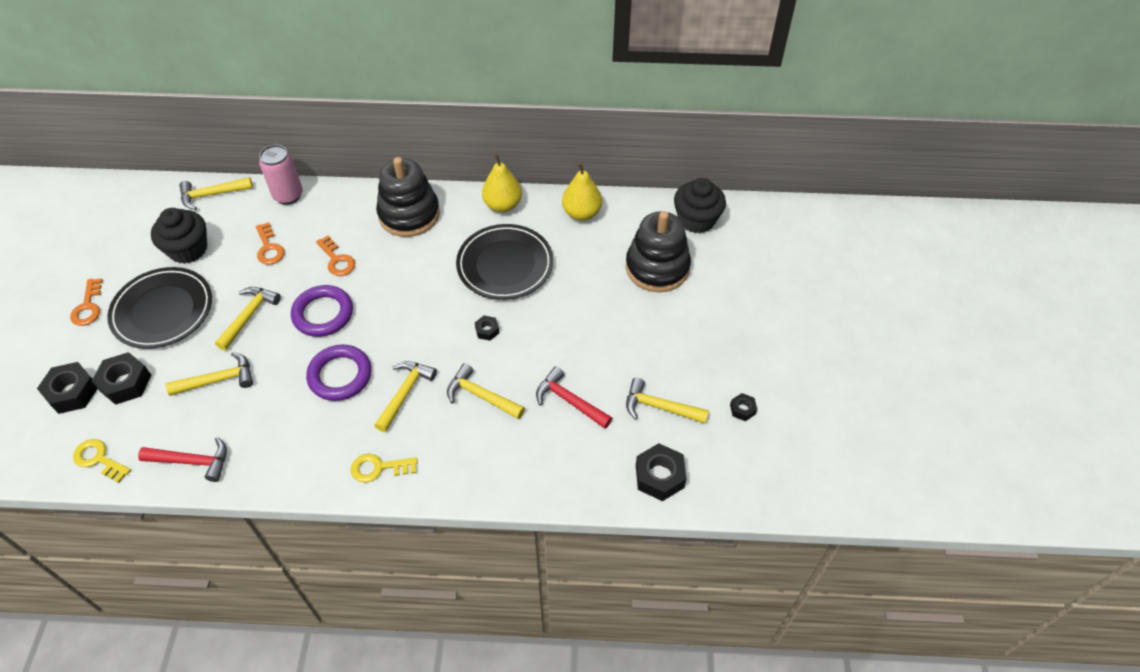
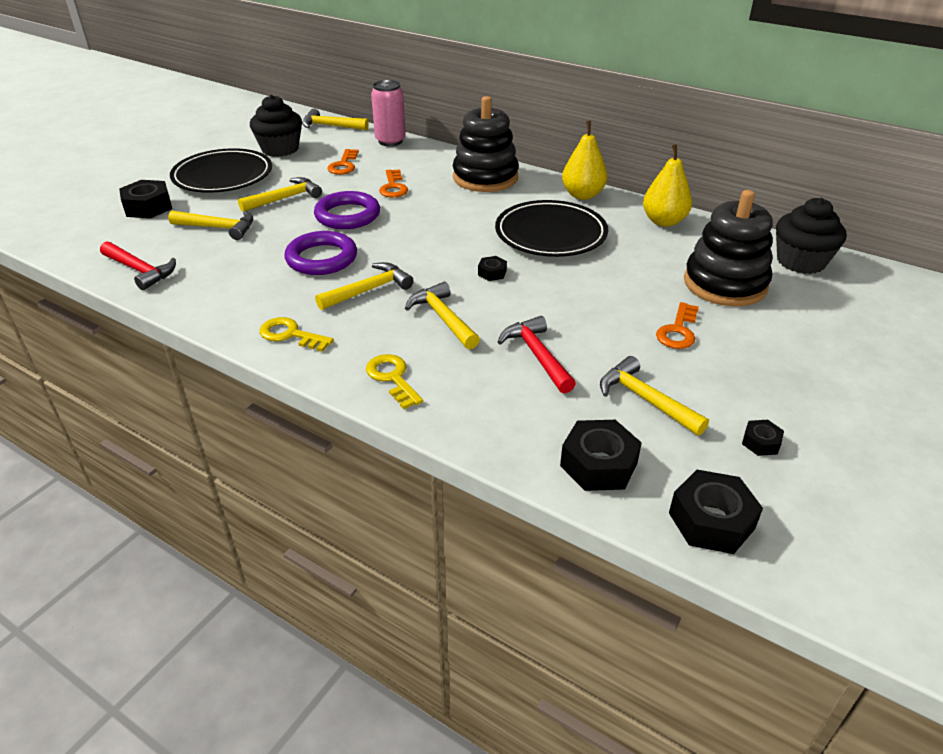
camera: 30 degrees right, 15 degrees down
(72, 392) = (105, 200): black nut -> black nut (711, 521)
(88, 307) = (173, 159): orange key -> orange key (678, 331)
(98, 459) = (75, 244): yellow key -> yellow key (392, 378)

